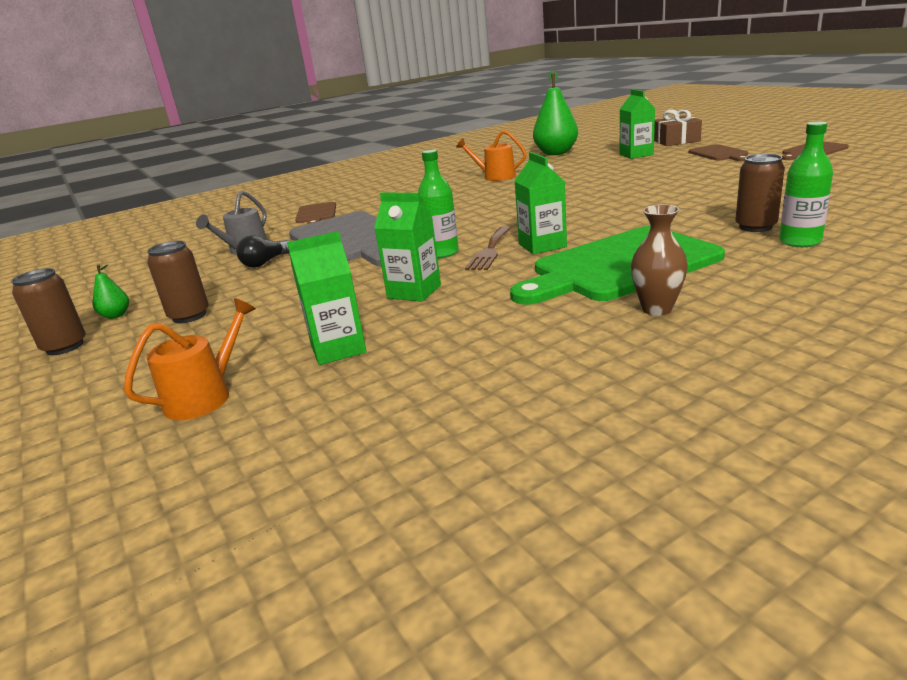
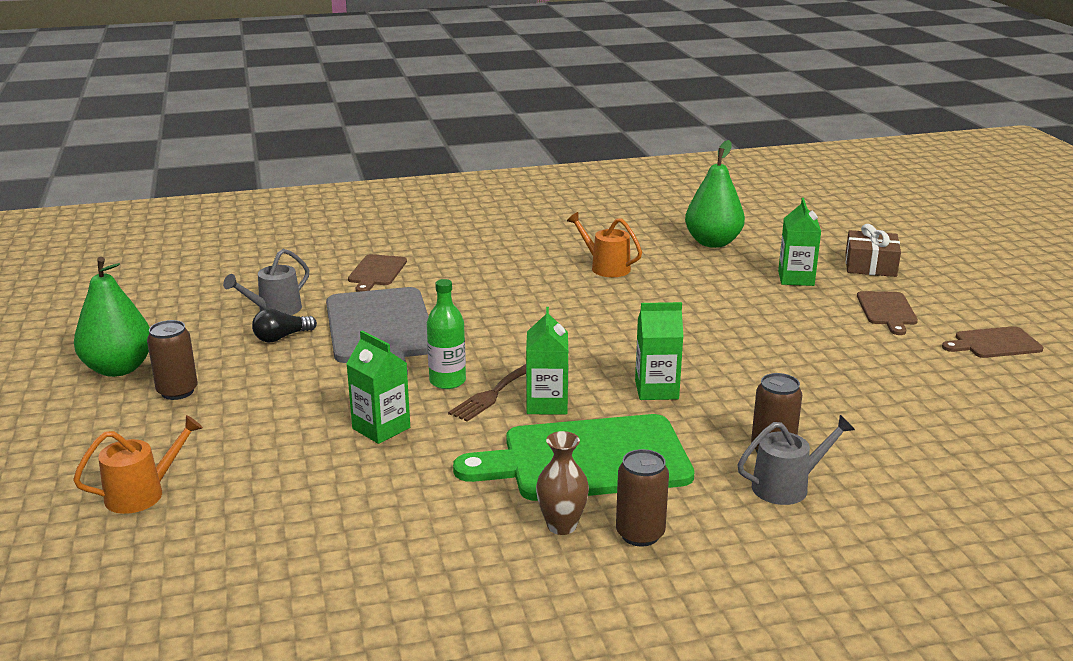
camera: 15 degrees right, 0 degrees up
(65, 347) = (63, 395): brown can -> brown can (640, 534)
(116, 315) = (118, 369): green pear -> green pear, size x2.28
(338, 349) = (270, 477): green carton -> green carton (656, 390)
(800, 241) = (787, 486): green bottle -> grey watering can

